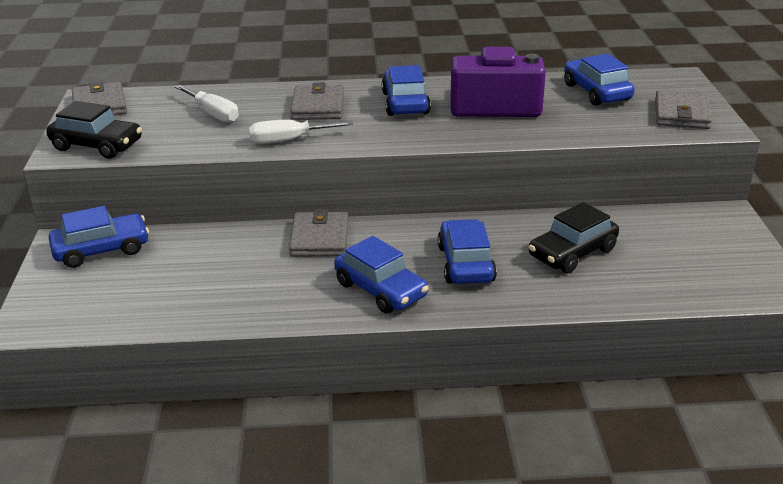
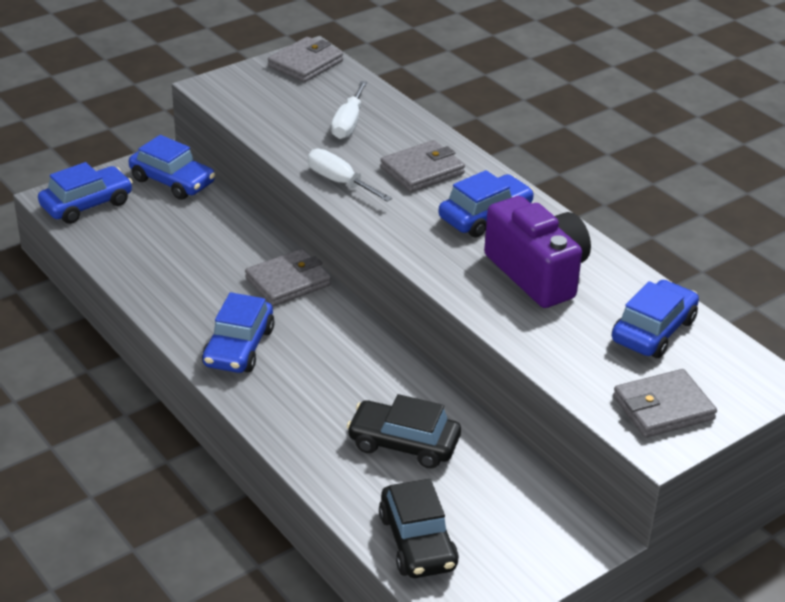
camera: 55 degrees right, 5 degrees up
(97, 145) = (237, 96): black car -> black car (417, 542)
(465, 263) = (323, 381): blue car -> blue car (87, 204)

